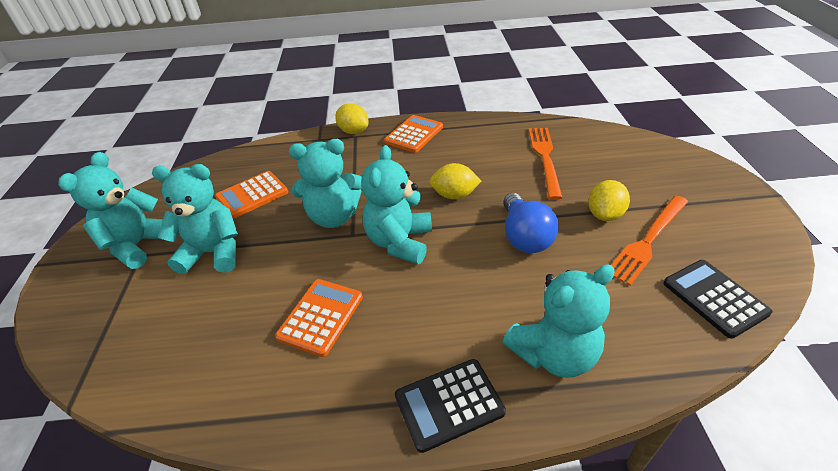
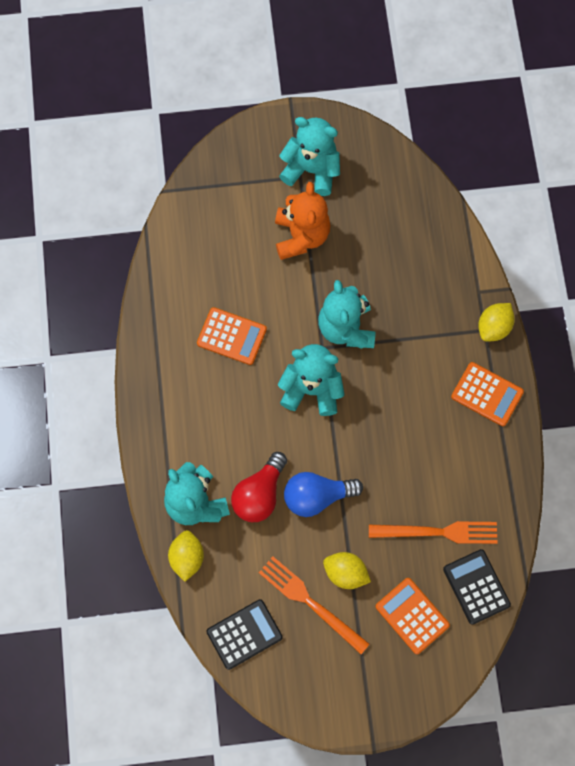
camera: 85 degrees right, 30 degrees up
(213, 253) = (301, 236): turquoise teddy bear -> orange teddy bear
(252, 195) = (379, 247): orange calculator -> orange calculator (412, 615)
(449, 404) = (159, 430): black calculator -> black calculator (476, 587)
(454, 195) = (376, 437): yellow lemon -> yellow lemon (187, 558)
(530, 286) = (259, 494): none -> red light bulb

